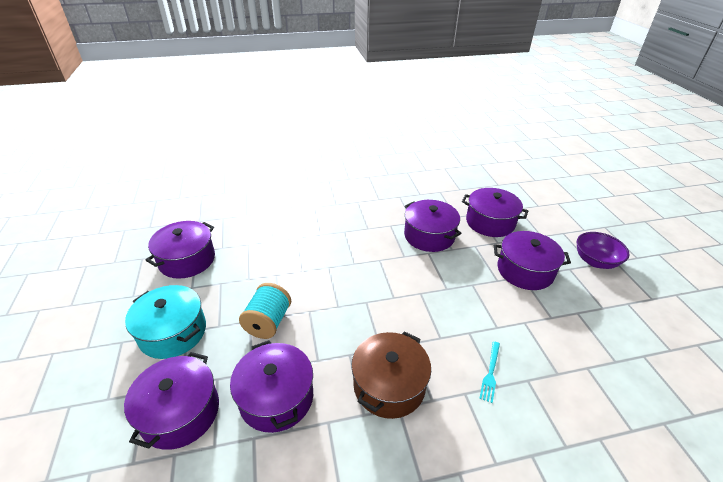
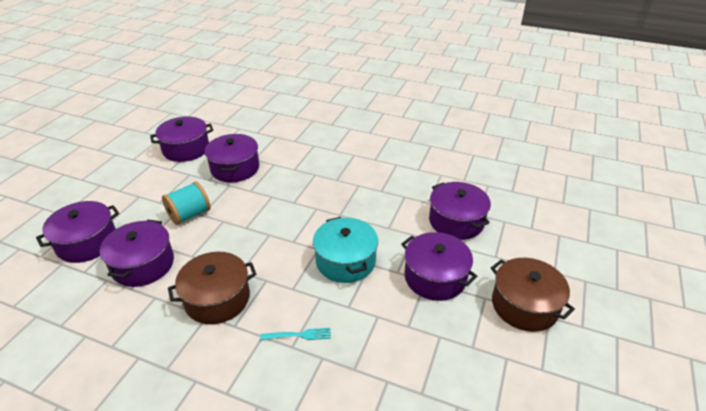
camera: 35 degrees right, 0 degrees up
(173, 332) = (131, 193): turquoise pot -> turquoise pot (345, 261)
(429, 236) = (382, 208): purple pot -> purple pot (235, 168)
(490, 373) = (299, 335): turquoise fork -> turquoise fork turned 150 degrees counterclockwise
(595, 261) = (524, 305): purple bowl -> brown pot

